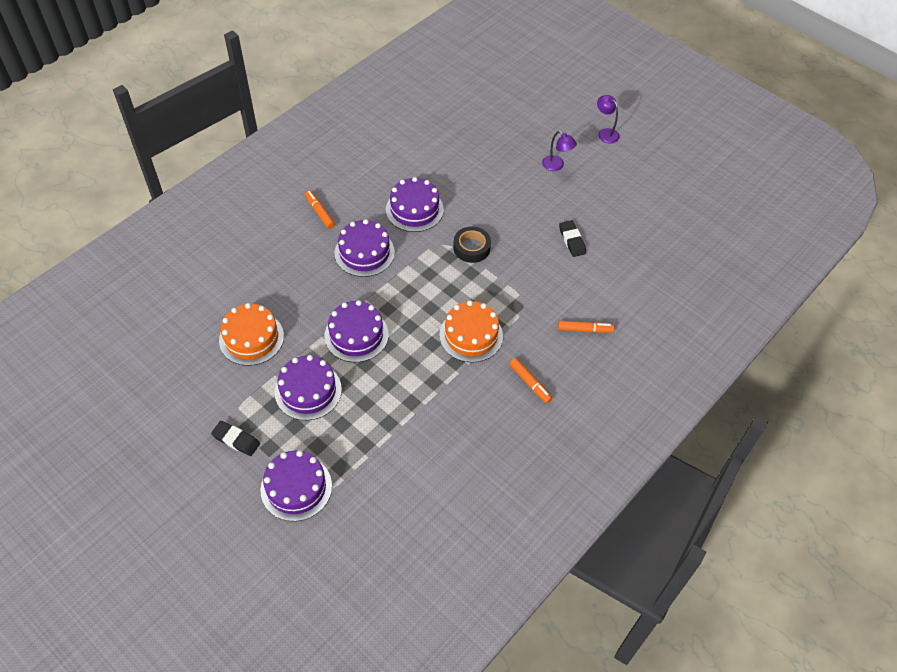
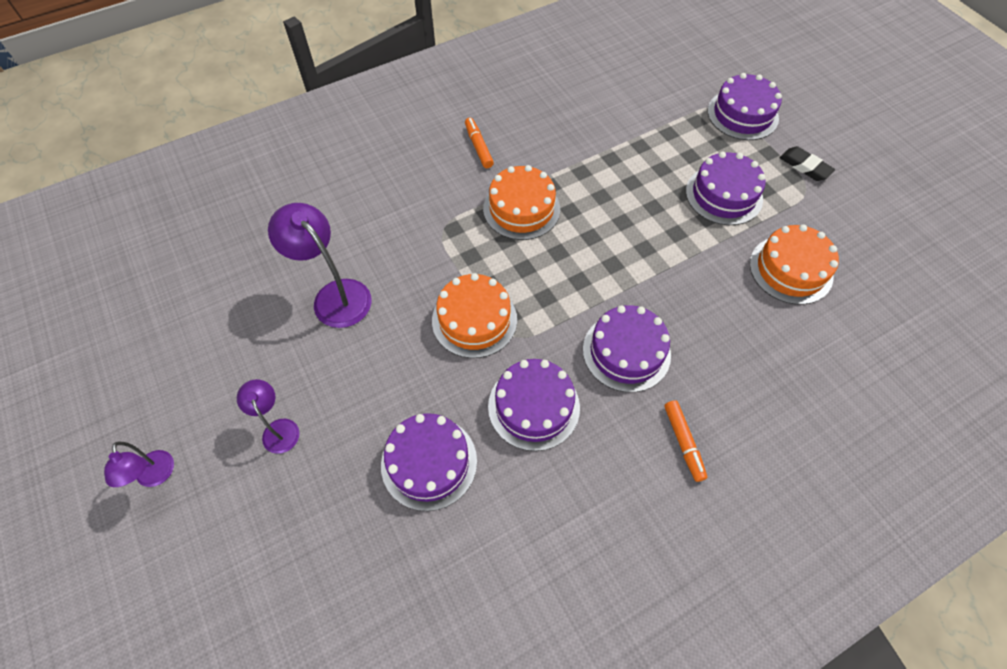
camera: 160 degrees left, 5 degrees up
(356, 335) = (658, 242): purple cake -> purple cake (429, 462)
(471, 248) = (474, 320): black tape -> orange cake
(572, 240) = (335, 295): black eraser -> purple lamp
(585, 329) = (389, 183): orange marker -> none

